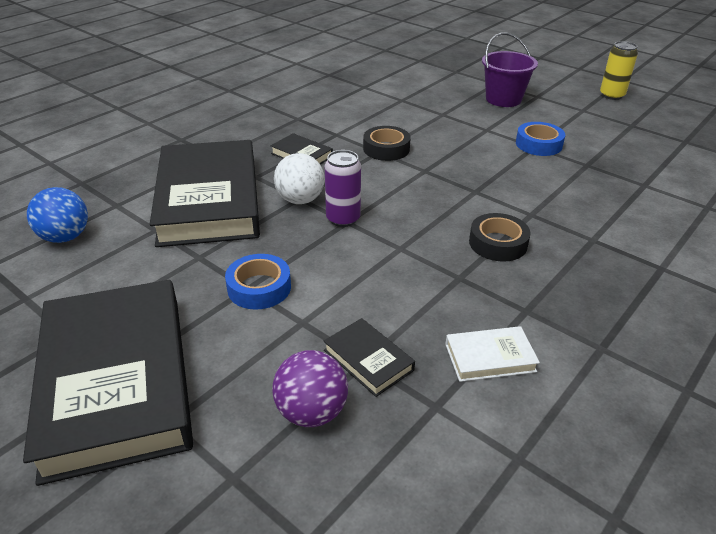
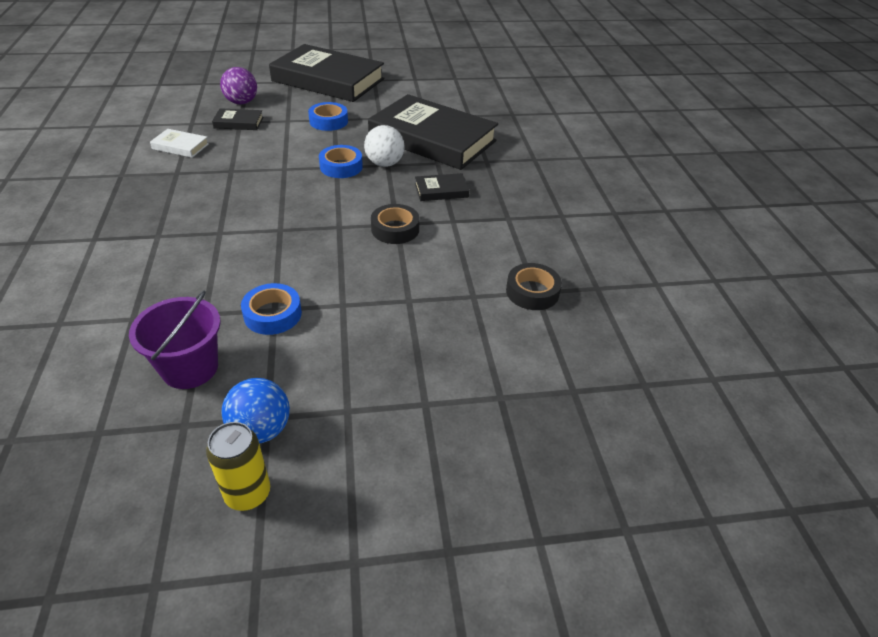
camera: 130 degrees right, 5 degrees up
(65, 237) = (454, 96): blue ball -> blue ball (261, 430)
(343, 219) = (341, 166): purple can -> blue tape
(490, 358) = (180, 146): white book -> white book turned 75 degrees clockwise
(498, 243) = (225, 200): black tape -> black tape (532, 292)
(503, 99) = (379, 372): purple bucket -> purple bucket (190, 368)

